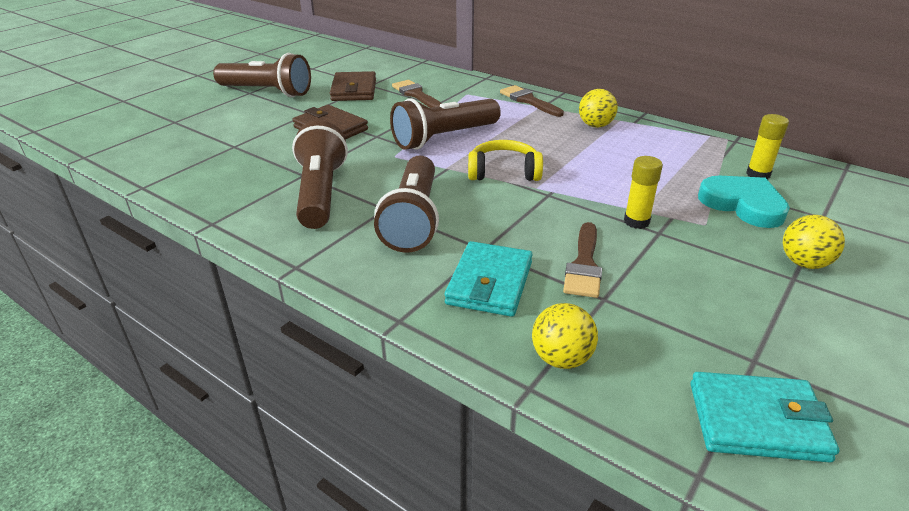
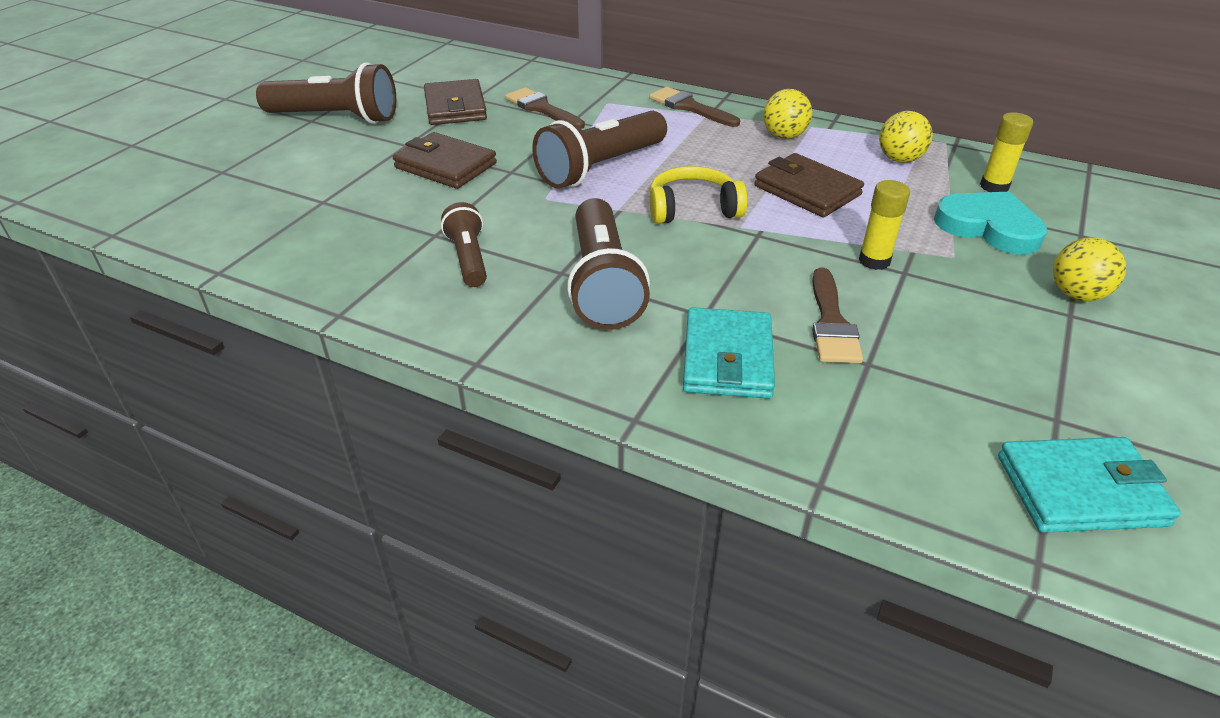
camera: 10 degrees left, 5 degrees up
(320, 193) = (468, 258): brown flashlight -> brown flashlight, size x0.58
(561, 358) = (844, 444): yellow ball -> yellow ball (899, 159)
(599, 165) = (807, 190): none -> brown wallet

